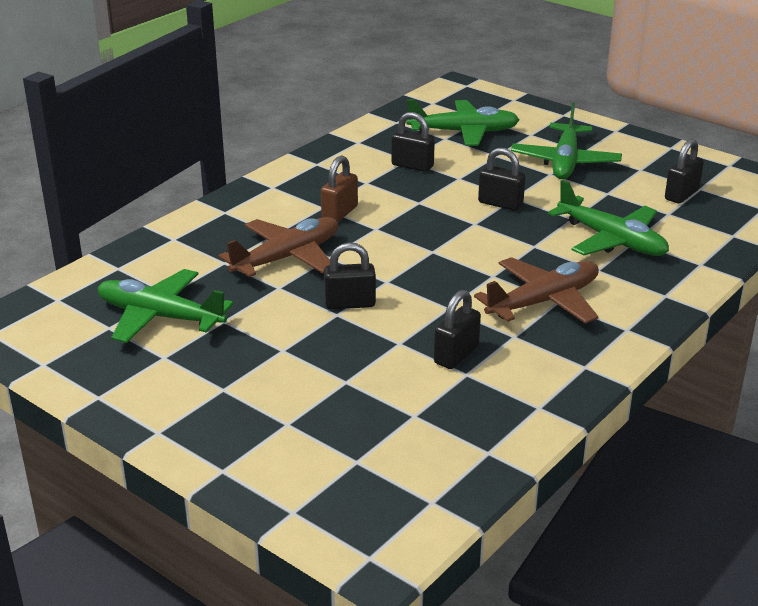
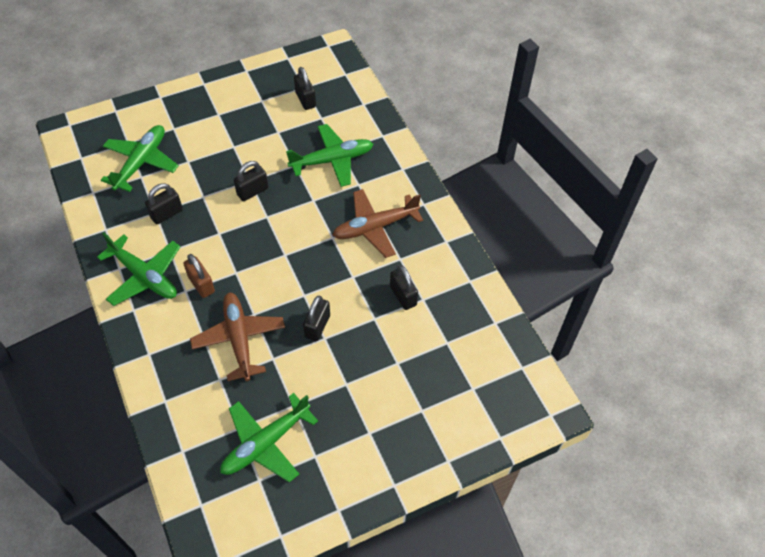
camera: 65 degrees left, 25 degrees up
(543, 301) = (375, 227): brown plane -> brown plane turned 105 degrees counterclockwise
(565, 162) = (225, 131): green plane -> green plane (144, 276)

